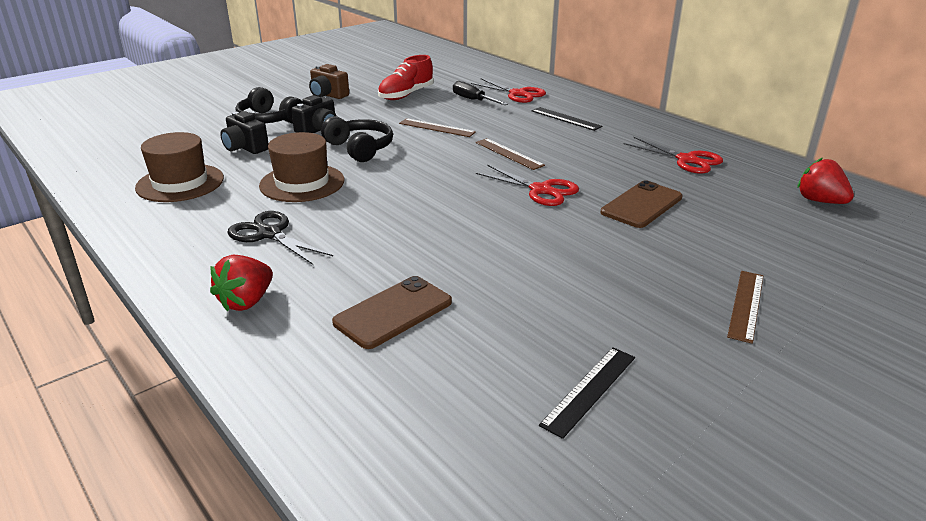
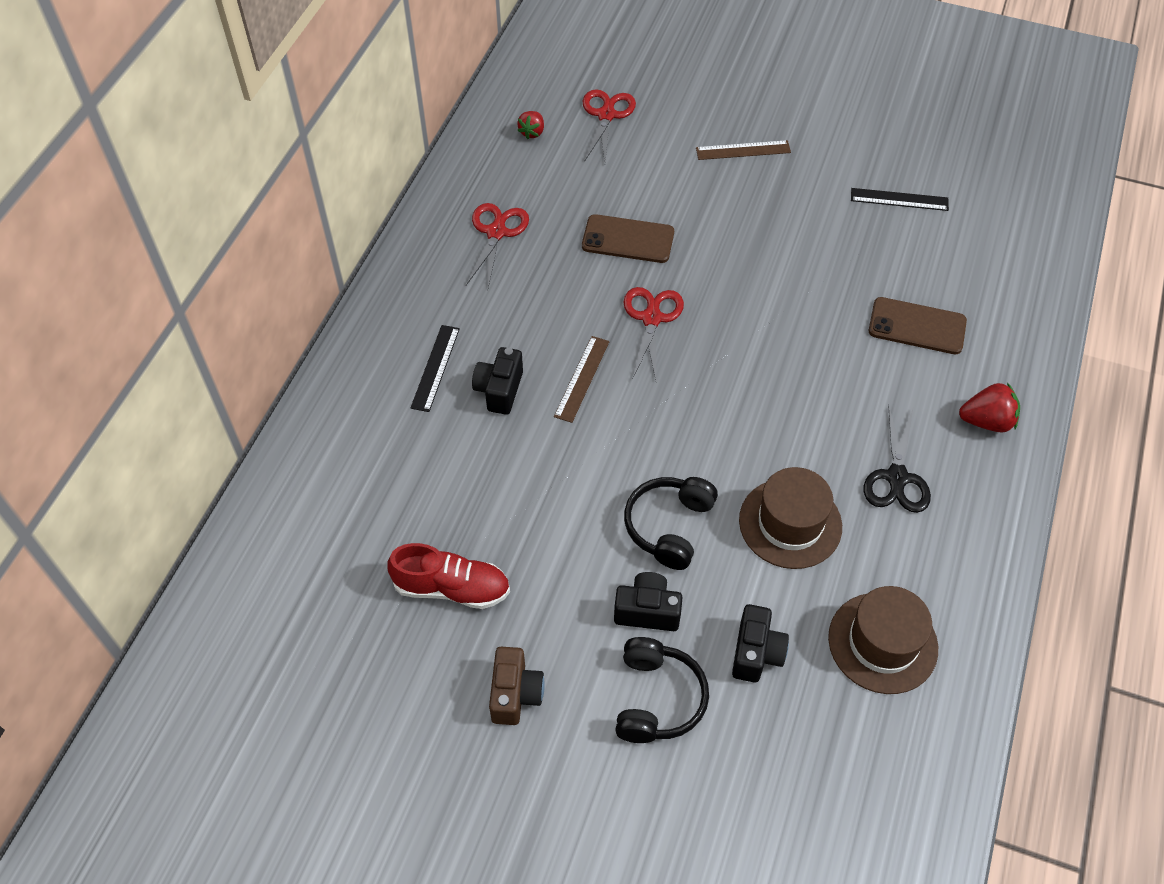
camera: 120 degrees left, 25 degrees up
(436, 128) = (552, 483): brown ruler -> none
(473, 100) = (424, 494): black screwdriver -> none
(517, 94) = (367, 455): red scissors -> red scissors (606, 115)
(527, 130) = (499, 390): none -> black camera
(819, 201) = (532, 132): red strawberry -> red strawberry, size x0.66

